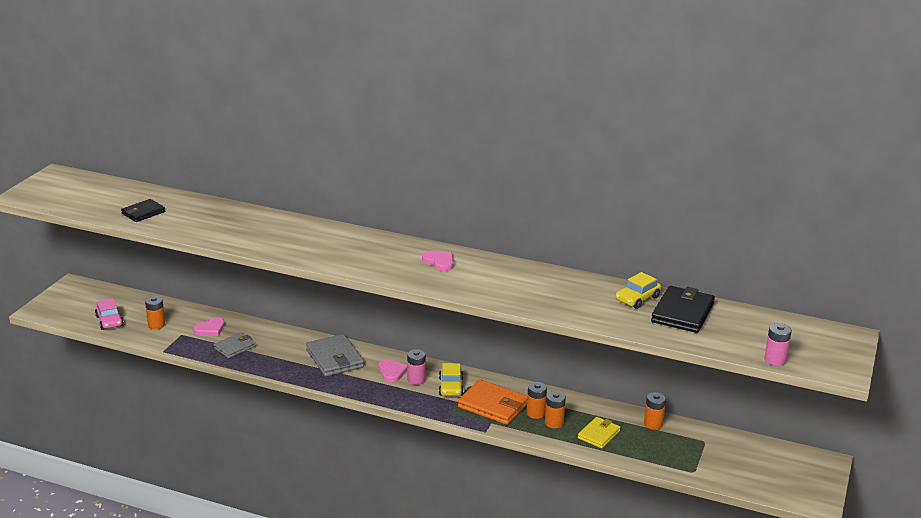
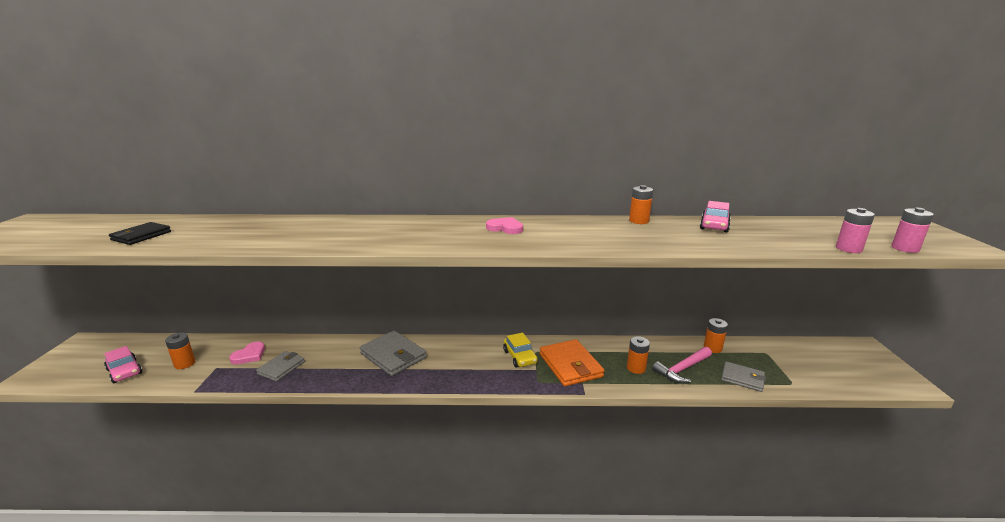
camera: 20 degrees left, 5 degrees down
(391, 372) = (456, 356): pink heart -> none
(416, 380) = (483, 358): pink battery -> pink battery (848, 249)
(493, 405) = (570, 365): orange wallet -> orange wallet turned 60 degrees clockwise
(535, 413) = (612, 363): orange battery -> orange battery (639, 221)
(599, 434) = (682, 369): yellow wallet -> pink hammer
(637, 298) = (714, 226): yellow car -> pink car
(649, 456) = (742, 378): none -> grey wallet
(682, 313) = (767, 229): black wallet -> none

